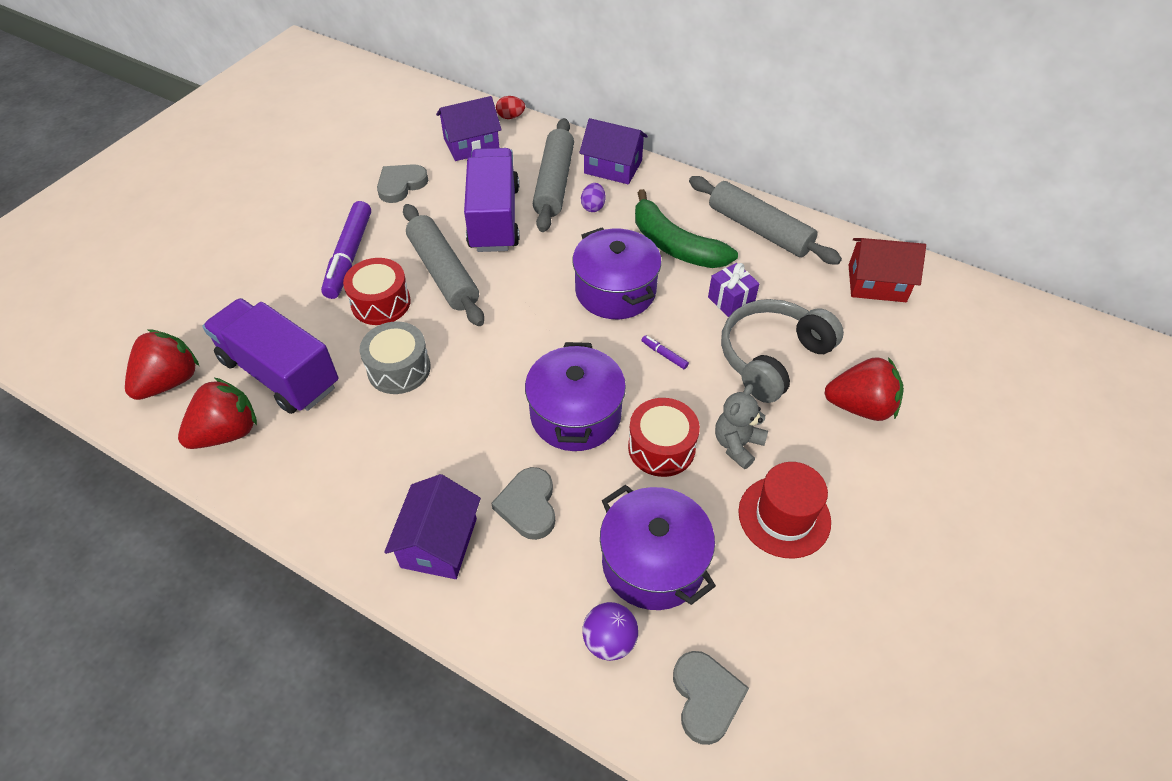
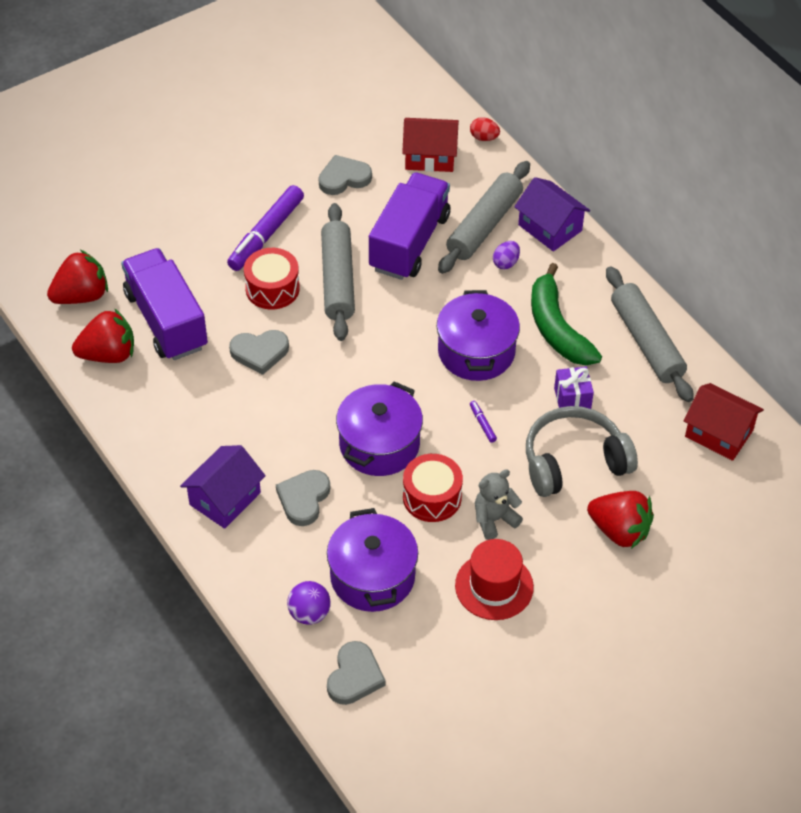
camera: 25 degrees right, 0 degrees up
(399, 369) = (259, 352): grey drum -> grey heart
(471, 144) = (430, 156): purple house -> red house

